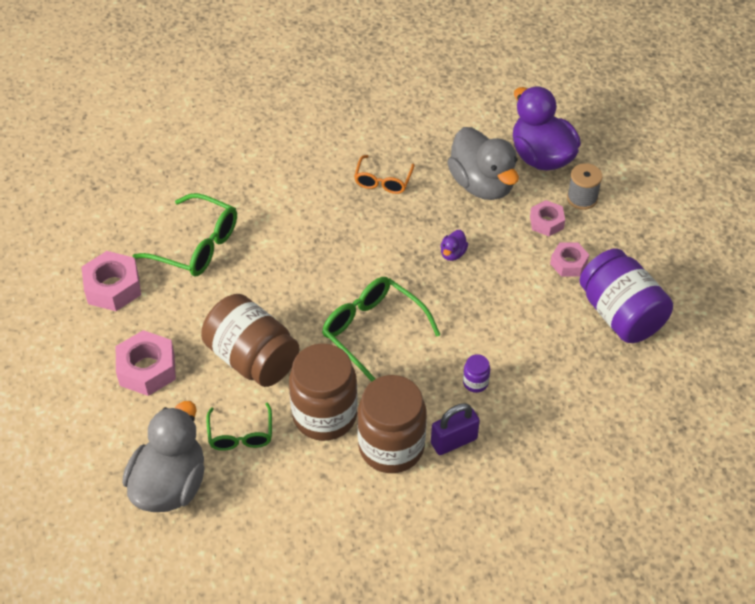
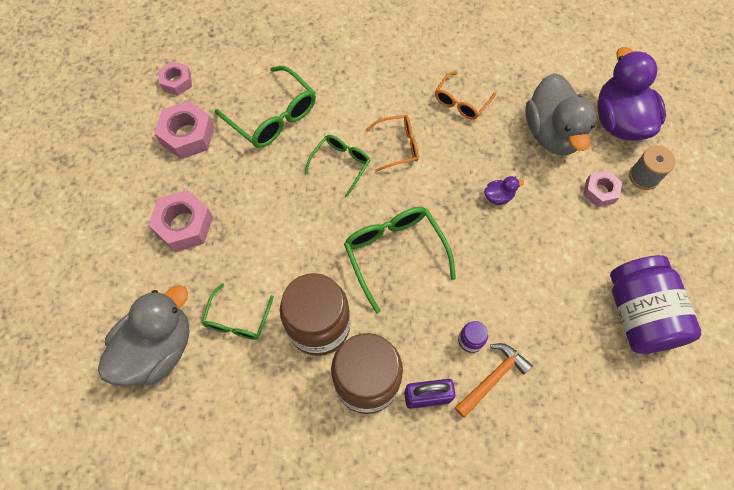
camera: 20 degrees right, 15 degrees up
(252, 358) = (277, 245): brown jar -> none
(286, 269) = (341, 164): none -> green glasses
(336, 237) = (398, 146): none -> orange glasses
(453, 253) = (498, 196): purple duck -> purple duck turned 150 degrees counterclockwise
(508, 407) = (493, 378): none -> orange hammer
(568, 263) = (606, 242): pink nut -> pink nut (177, 82)

